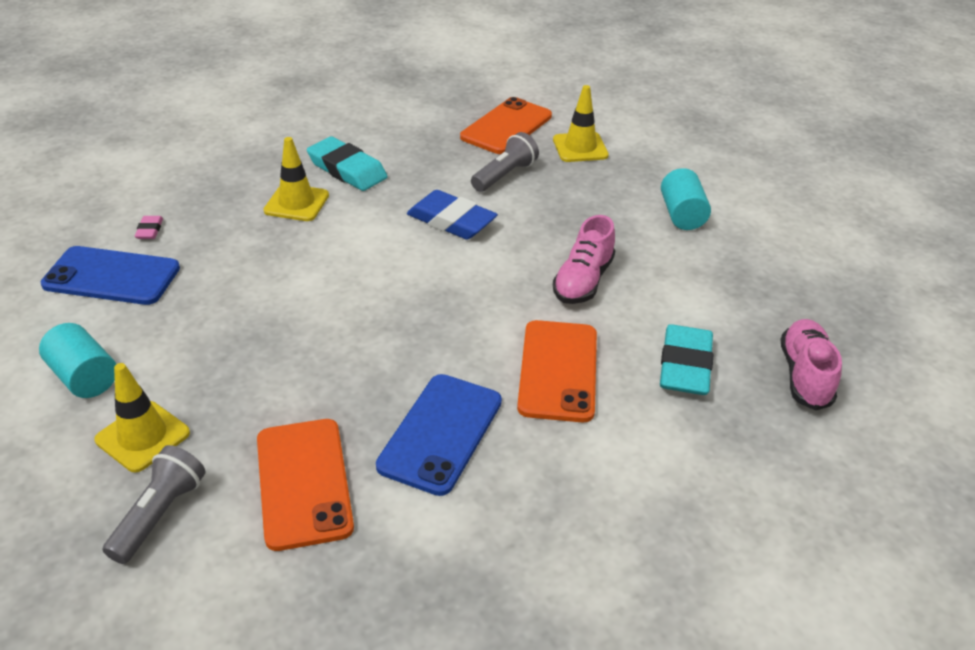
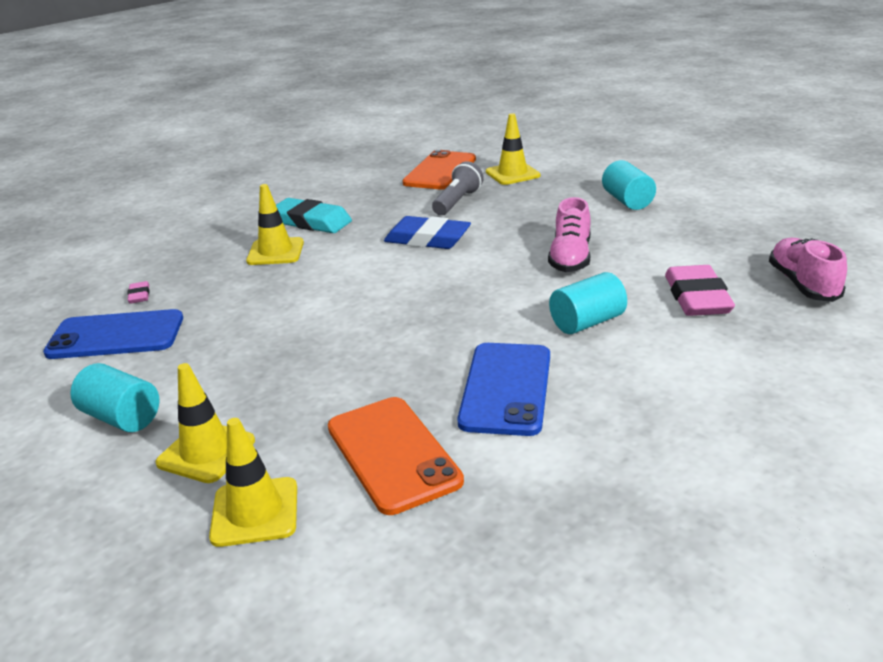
camera: 10 degrees left, 10 degrees down
(159, 515) = (255, 512): grey flashlight -> yellow traffic cone
(558, 370) = (587, 322): orange phone -> turquoise cylinder
(685, 366) = (697, 297): turquoise eraser -> pink eraser

